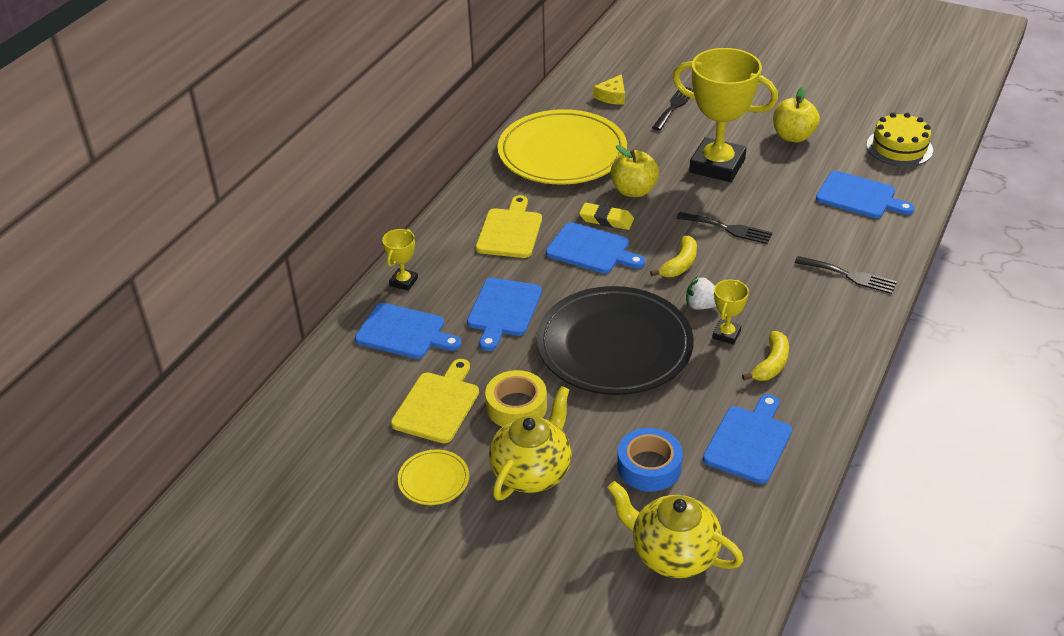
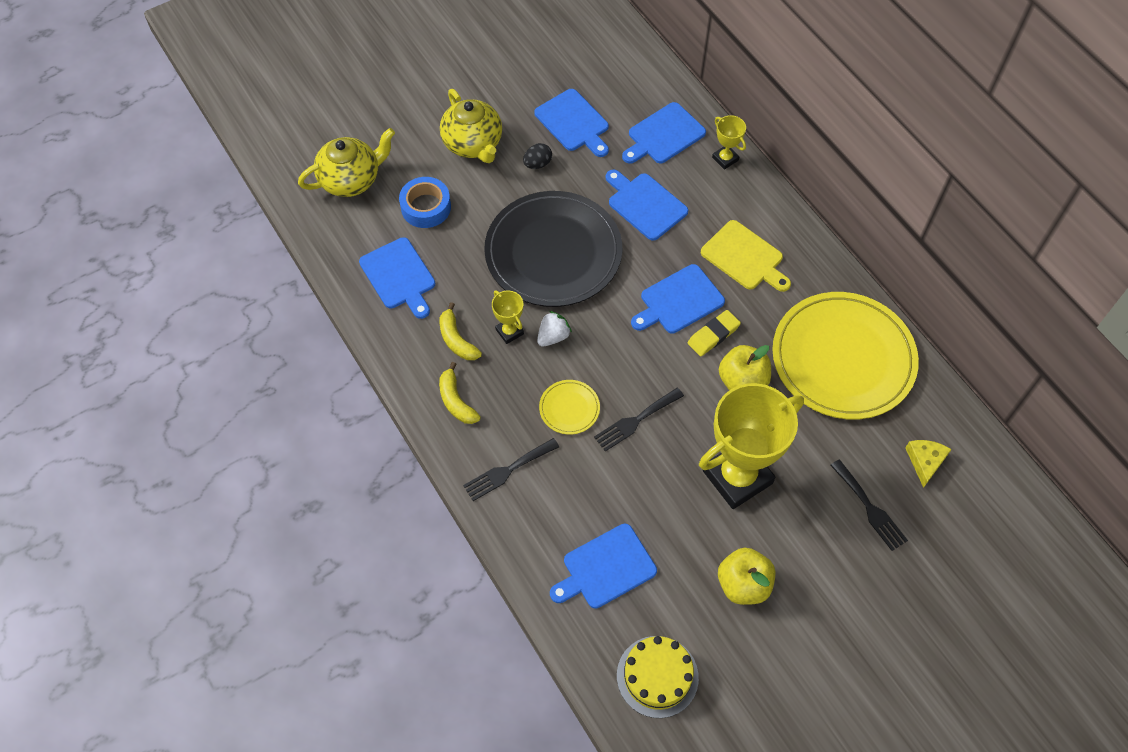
camera: 120 degrees right, 20 degrees up
(433, 479) = (508, 92): yellow plate -> yellow plate (569, 408)
(437, 404) = (573, 122): yellow cutting board -> blue cutting board
(516, 406) = (537, 164): yellow tape -> black egg
(612, 96) = (925, 461): yellow cheese -> yellow cheese turned 45 degrees clockwise
(679, 264) = (614, 353): yellow banana -> yellow banana (456, 401)

